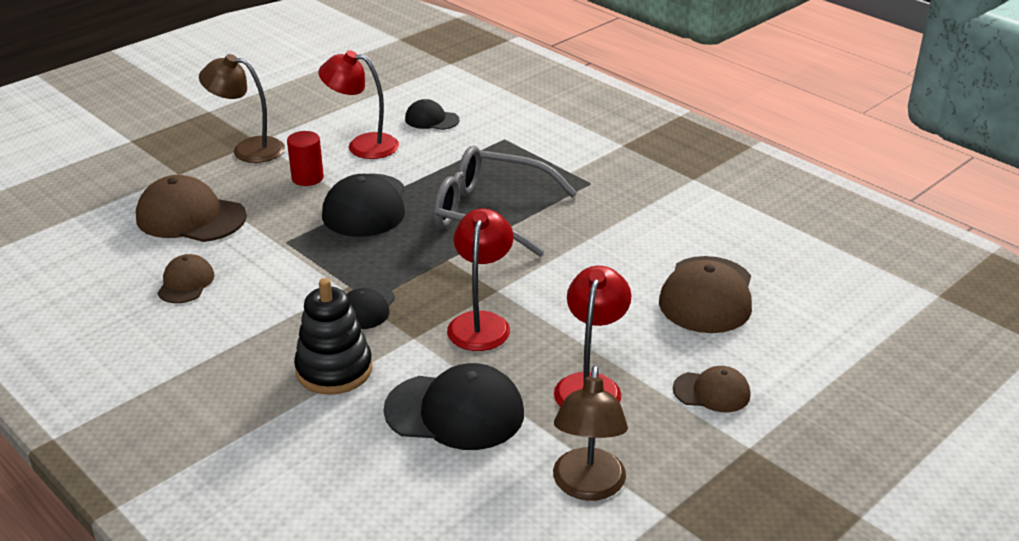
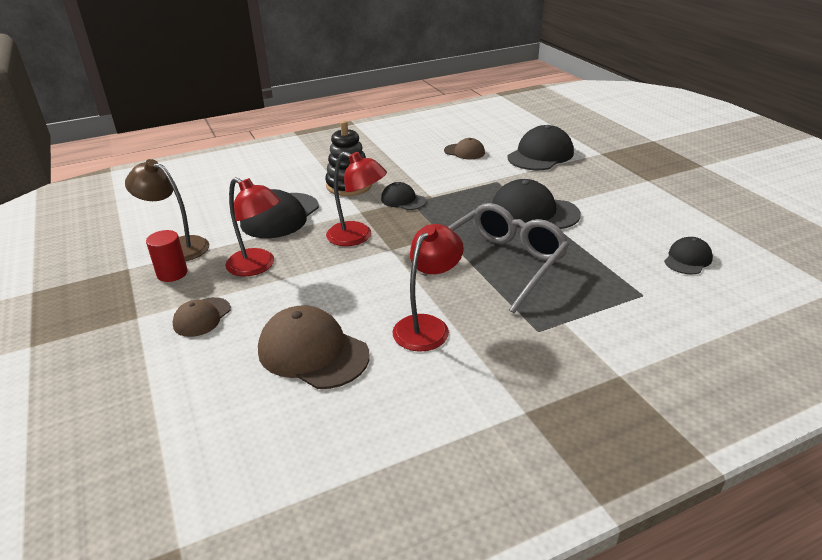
camera: 110 degrees right, 0 degrees up
(190, 217) = (540, 155): brown cap -> black cap
(248, 149) = (634, 176): brown lamp -> none
(307, 178) = (584, 194): red cylinder -> red cylinder (172, 273)
(362, 145) = (636, 220): red lamp -> red lamp (427, 326)

